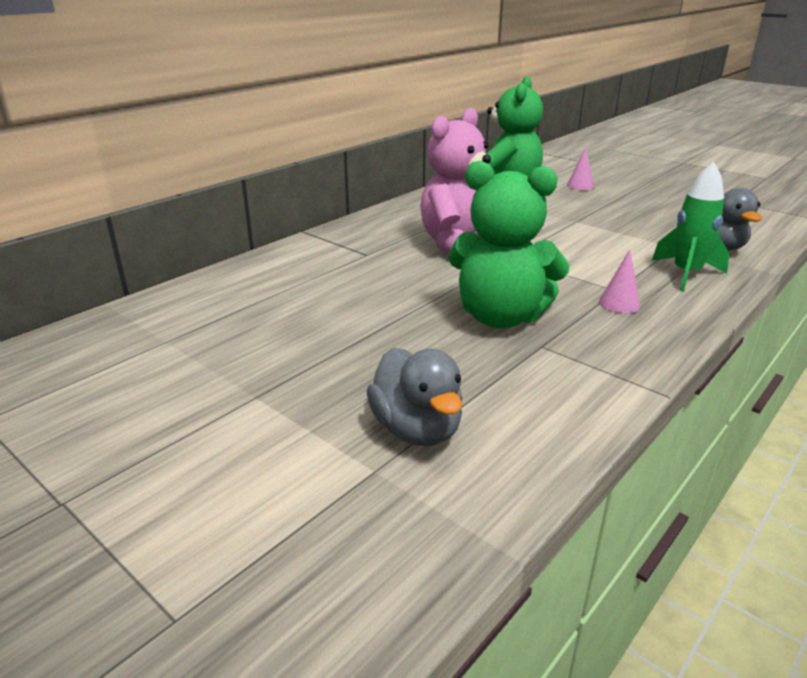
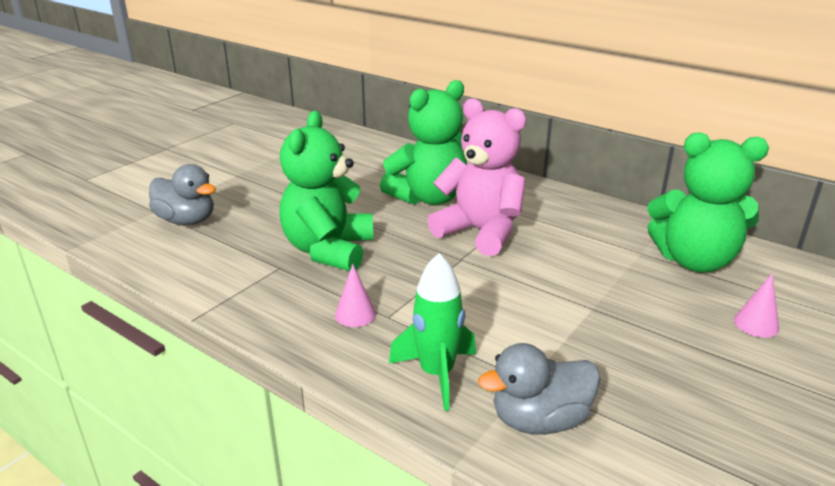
camera: 85 degrees right, 0 degrees up
(381, 264) = (428, 198): none -> green teddy bear
(417, 429) = (187, 221): grey duck -> grey duck turned 120 degrees counterclockwise

